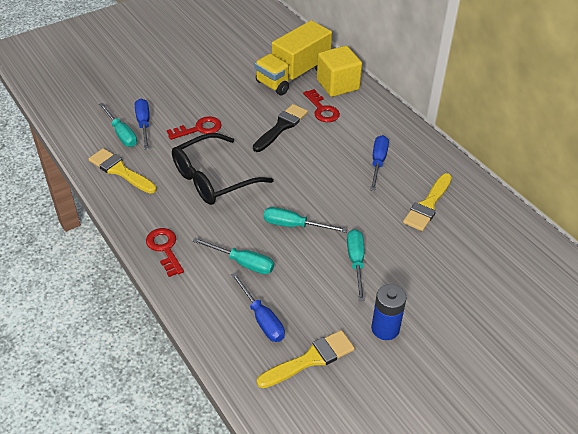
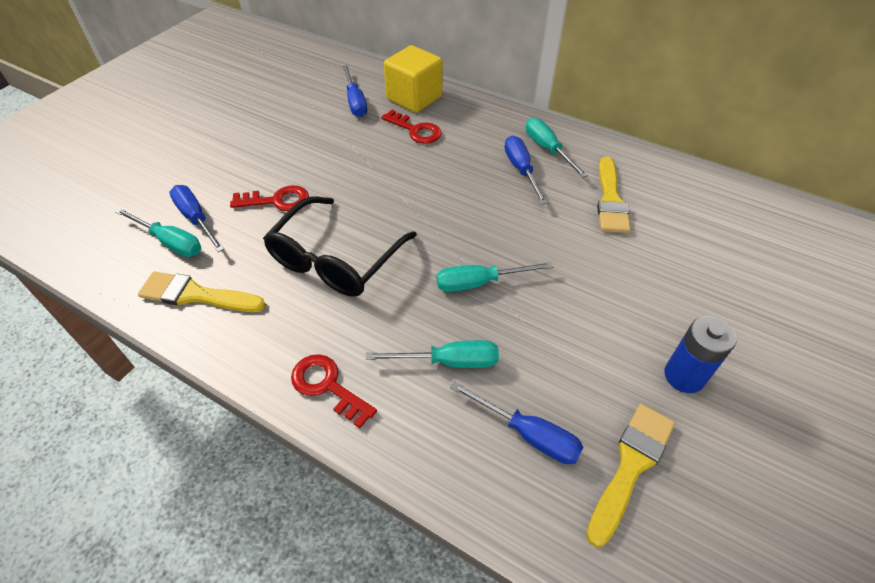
camera: 25 degrees left, 5 degrees up
(199, 129) = (277, 200): red key -> red key turned 45 degrees clockwise
(281, 127) = (381, 165): black brush -> none
(293, 75) = (355, 102): yellow truck -> blue screwdriver
(356, 262) = (586, 301): turquoise screwdriver -> turquoise screwdriver (547, 149)

